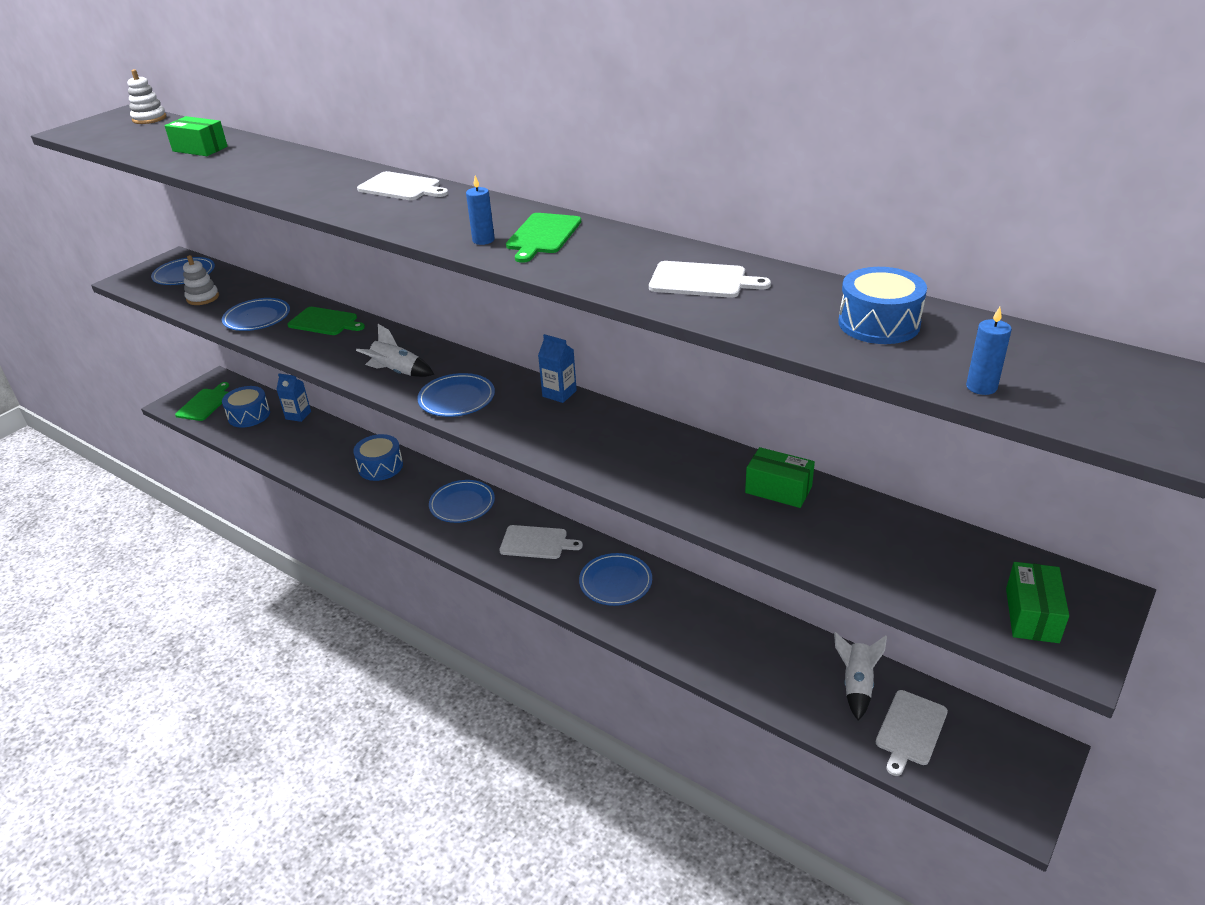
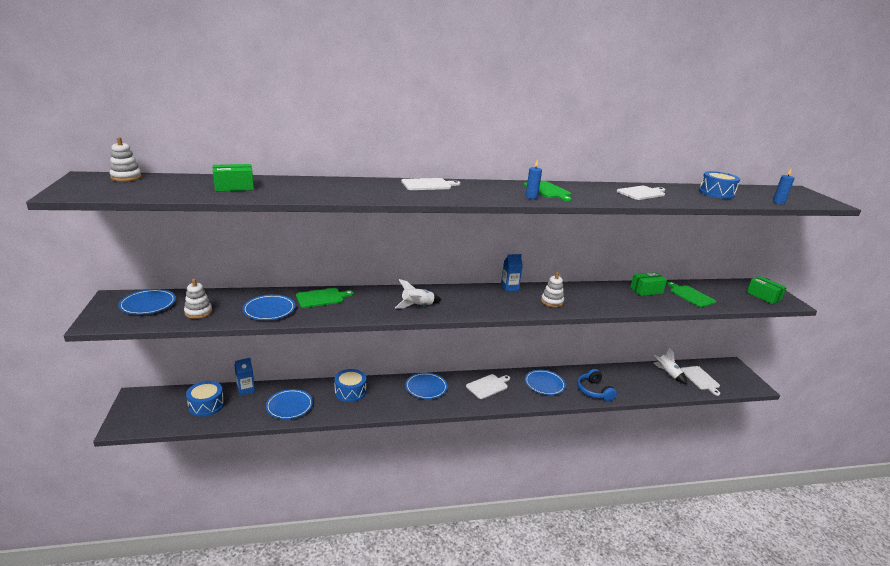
camera: 50 degrees left, 10 degrees down
(205, 403) = (153, 414): green cutting board -> green cutting board (690, 295)
(457, 399) = (471, 306): blue plate -> blue plate (289, 406)
(575, 438) = (552, 302): none -> white stacking toy
(672, 633) = (594, 391): none -> blue headphones

